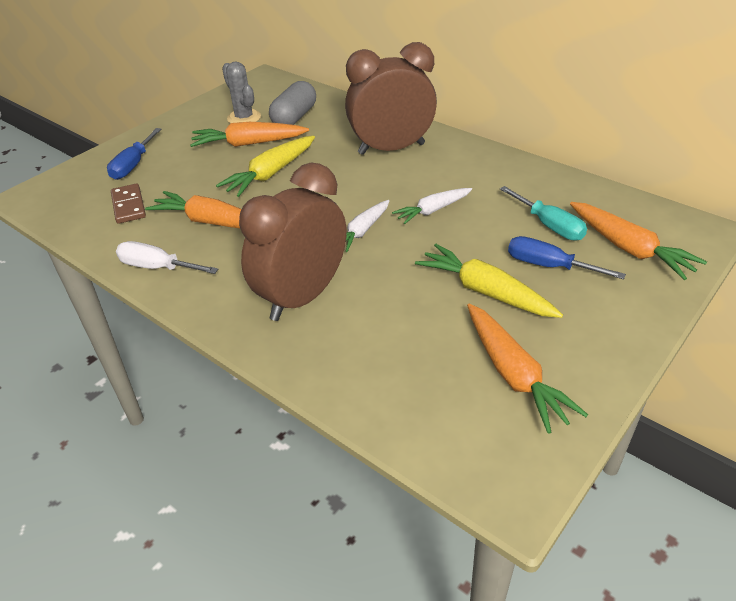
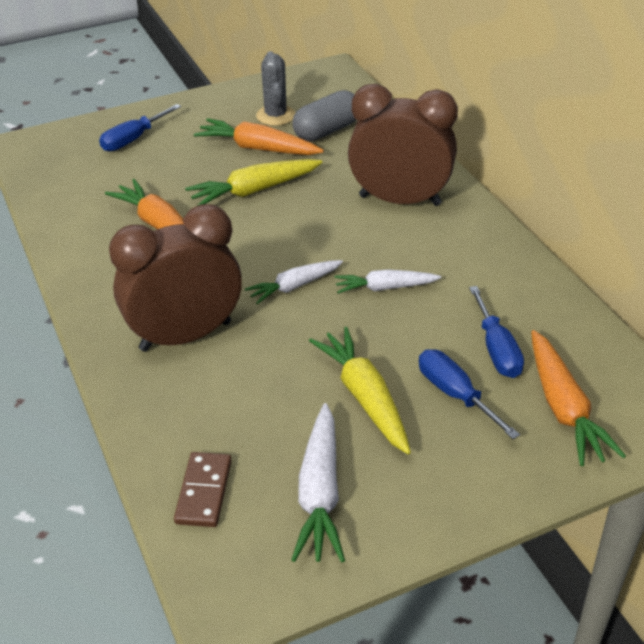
camera: 25 degrees right, 0 degrees up
(129, 206) = (100, 183): brown domino -> brown domino (204, 492)
(157, 267) = (81, 258): white screwdriver -> none
(514, 374) = (320, 493): orange carrot -> white carrot
(549, 226) = (496, 349): turquoise screwdriver -> blue screwdriver

